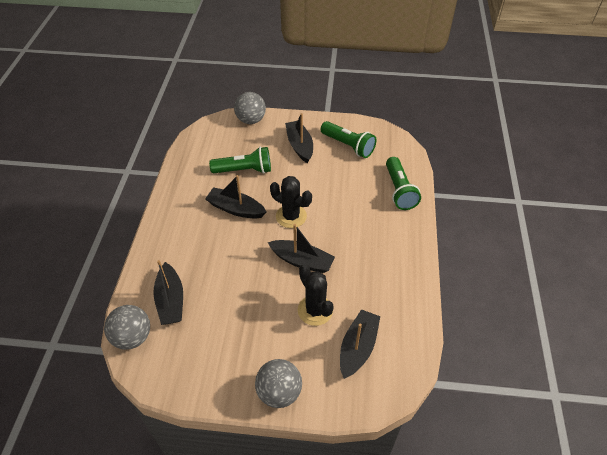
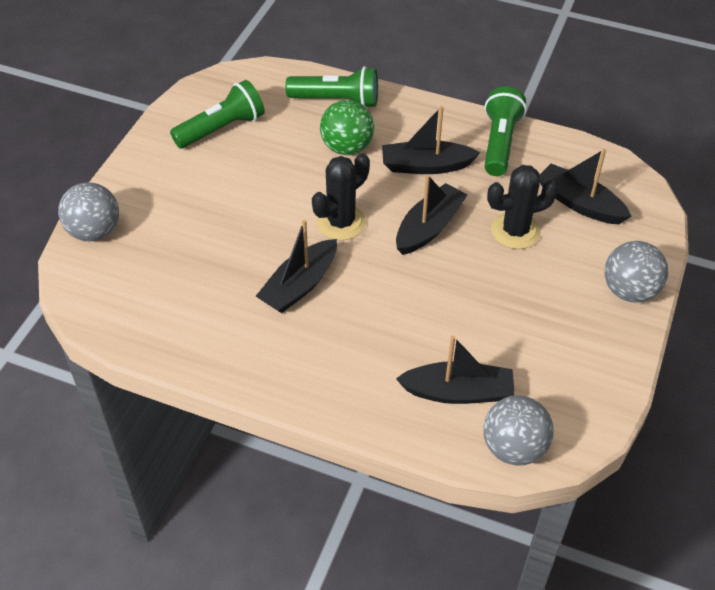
camera: 75 degrees left, 0 degrees up
(244, 170) = (217, 260): green flashlight -> green flashlight (500, 143)
(299, 146) = (193, 183): black boat -> black boat (426, 166)
(357, 205) = (347, 147): none -> green ball

